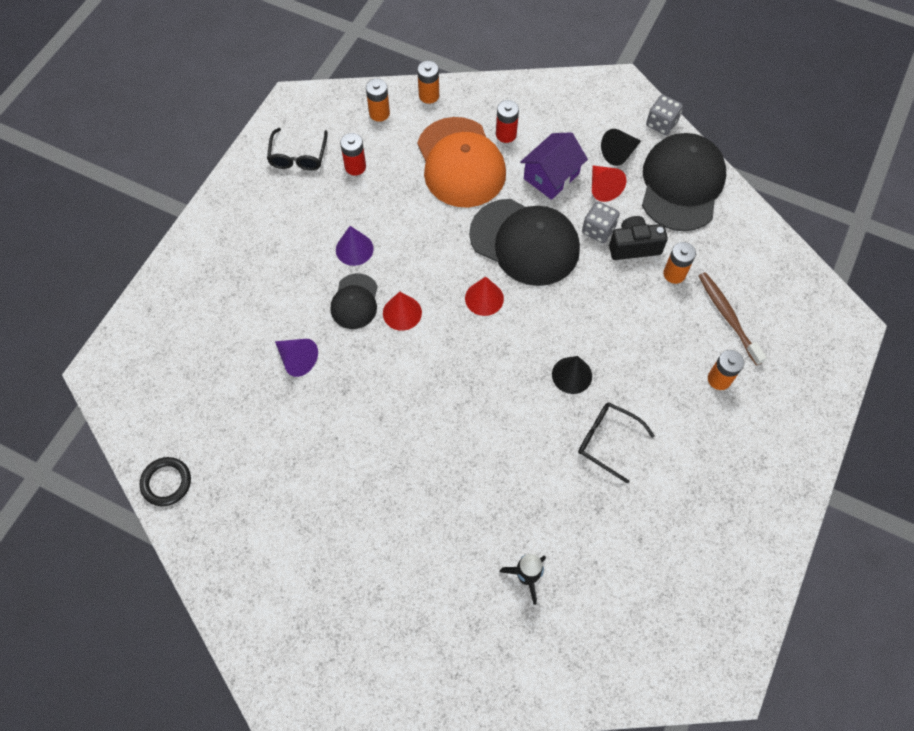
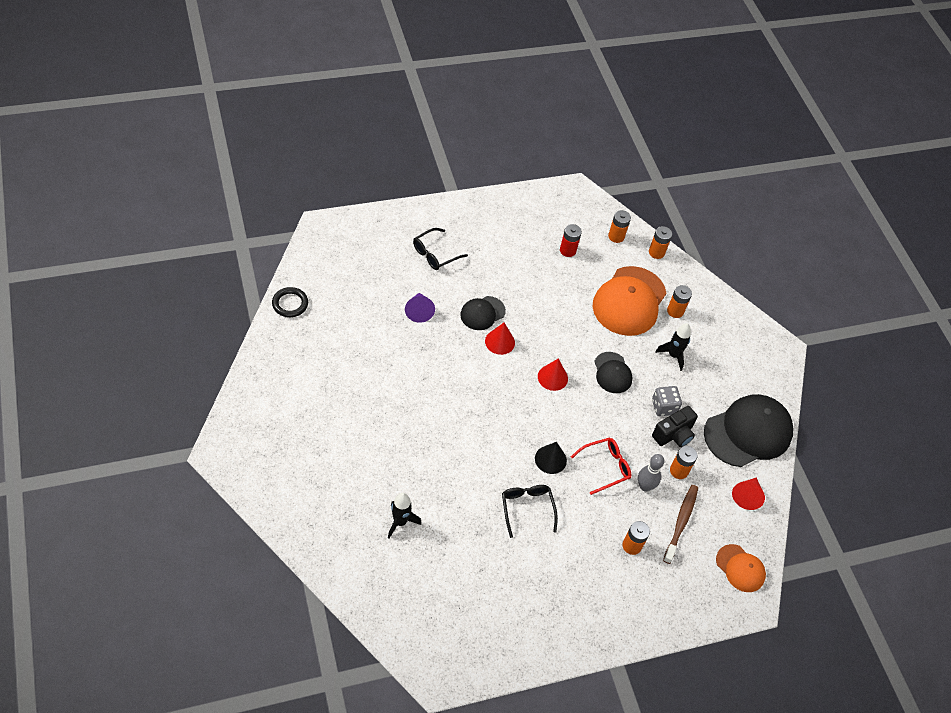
camera: 40 degrees right, 10 degrees down
(298, 156) = (543, 218): black glasses -> black glasses (435, 254)
(354, 249) = (515, 289): purple cone -> none
(506, 134) = (675, 311): red battery -> orange battery
(525, 242) = (612, 373): black cap -> black cap, size x0.53
(551, 176) = (673, 355): purple house -> black rocket
(603, 187) = (696, 389): red cone -> red cone (747, 496)
(619, 153) = (731, 382): black cone -> none
(619, 333) = (605, 467): none -> red glasses
(634, 246) = (673, 435): black camera -> black camera turned 105 degrees clockwise
(661, 124) = (780, 391): grey dice -> none
(667, 316) = (645, 486): none -> grey bowling pin
(810, 307) = (740, 568): none -> orange cap

